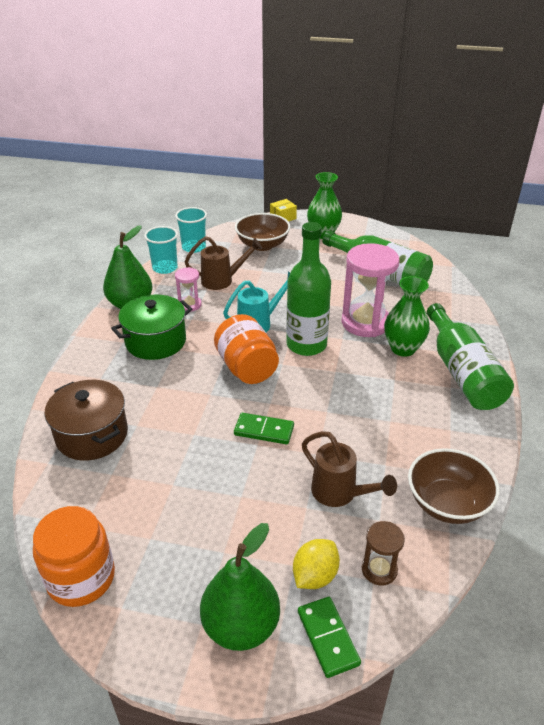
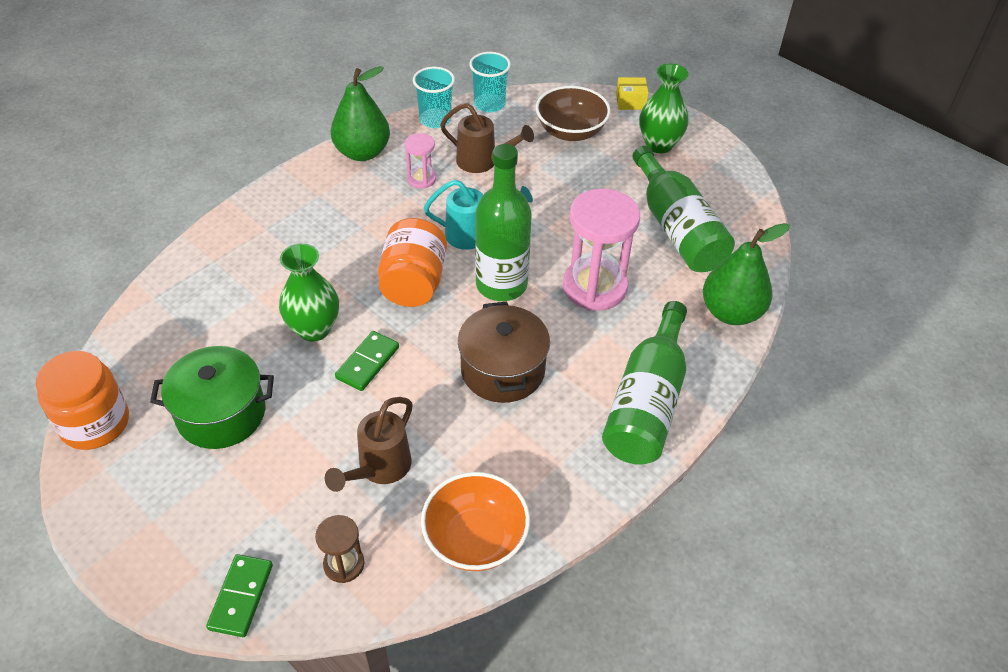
camera: 30 degrees right, 10 degrees up
(92, 435) = (210, 287): brown pot -> brown pot (503, 370)
(156, 341) = (350, 209): green pot -> green pot (221, 413)
(241, 626) = (181, 542): green pear -> green pear (731, 312)
(264, 430) = (368, 363): green domino -> green domino turned 75 degrees clockwise
(315, 576) = (281, 535): yellow lemon -> none
(340, 494) = (379, 469): brown watering can -> brown watering can turned 45 degrees clockwise
(403, 348) = (606, 340): green vase -> green vase (314, 329)
(447, 503) = (475, 539): brown bowl -> orange bowl

